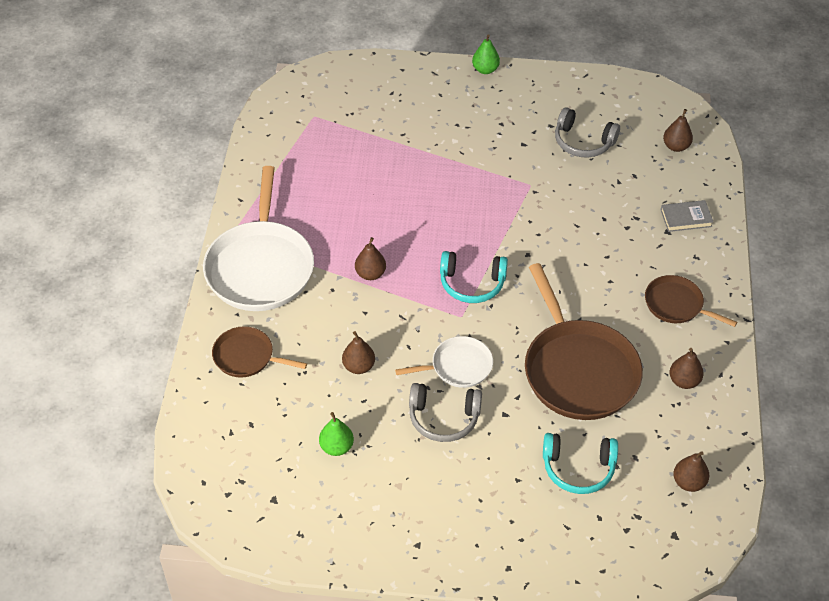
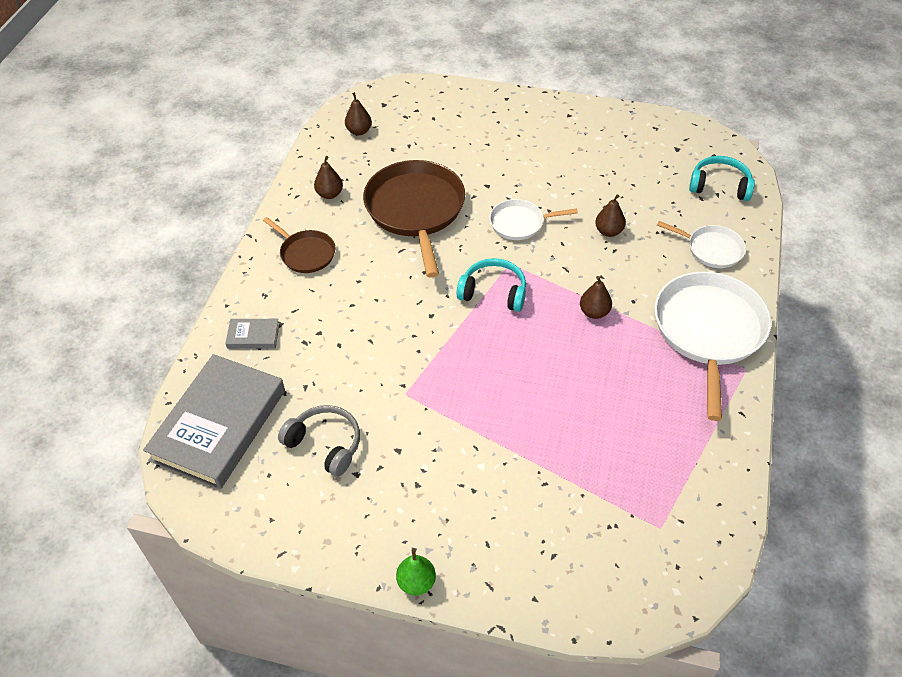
camera: 170 degrees left, 0 degrees up
(247, 357) = (712, 249): brown pan -> white pan
(336, 447) = (628, 176): green pear -> none
(443, 418) = (538, 187): grey headphones -> none
(578, 468) = (439, 146): turquoise headphones -> turquoise headphones (719, 186)
(676, 146) = (219, 425): brown pear -> grey book

